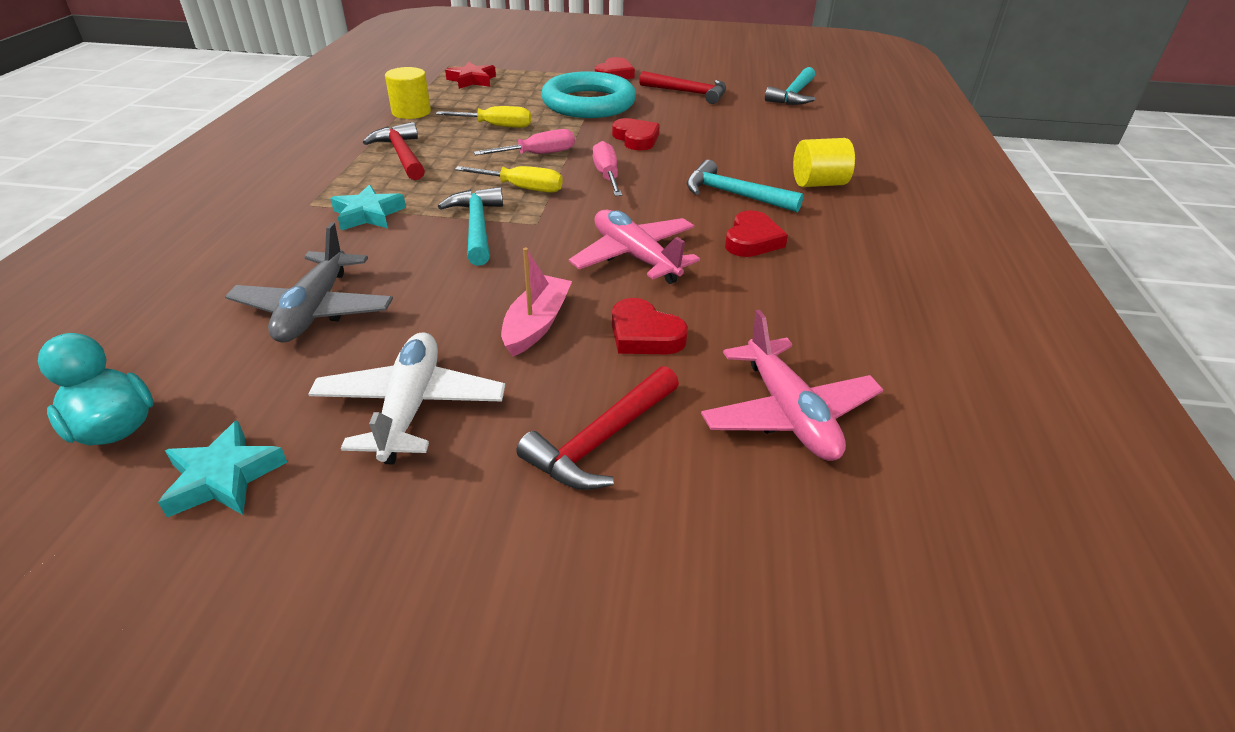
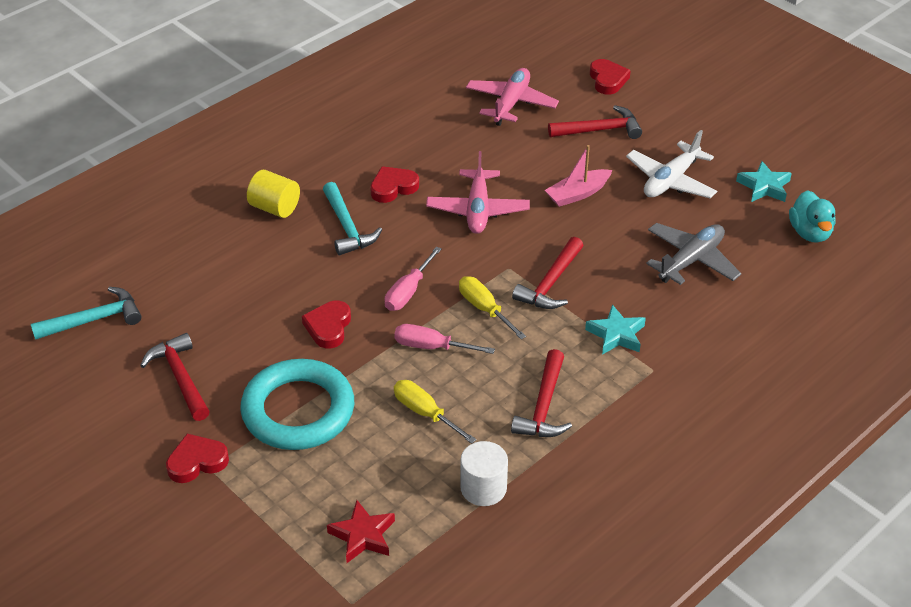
camera: 140 degrees left, 5 degrees up
(411, 112) = (483, 488): yellow cylinder -> white cylinder
(477, 227) = (550, 283): turquoise hammer -> red hammer
(644, 334) = (529, 163): red heart -> red heart (607, 80)

